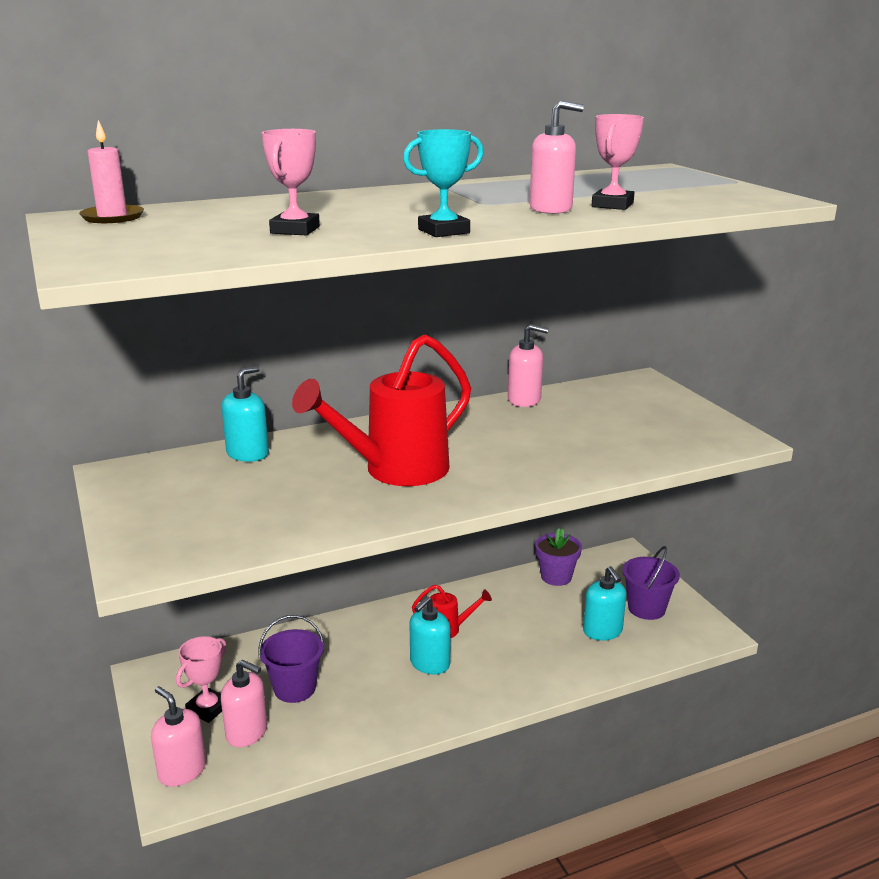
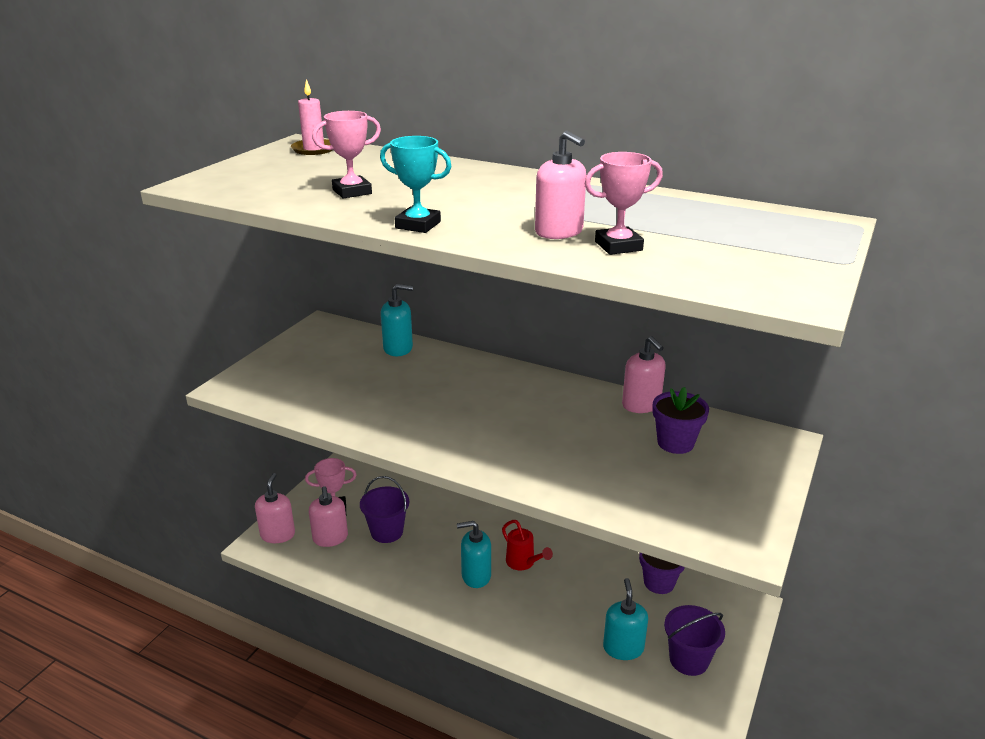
camera: 50 degrees right, 5 degrees up
(396, 471) = (446, 408): red watering can -> none
(592, 410) = (675, 443): none -> purple flower pot
(602, 631) = (623, 648): turquoise soap dispenser -> turquoise soap dispenser turned 150 degrees clockwise

